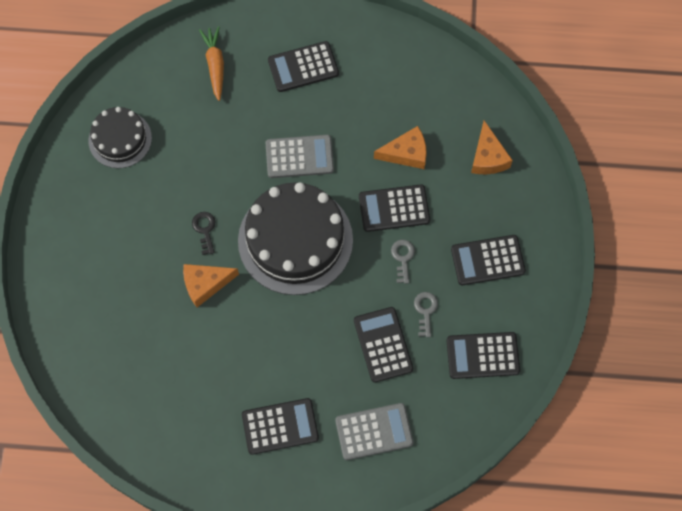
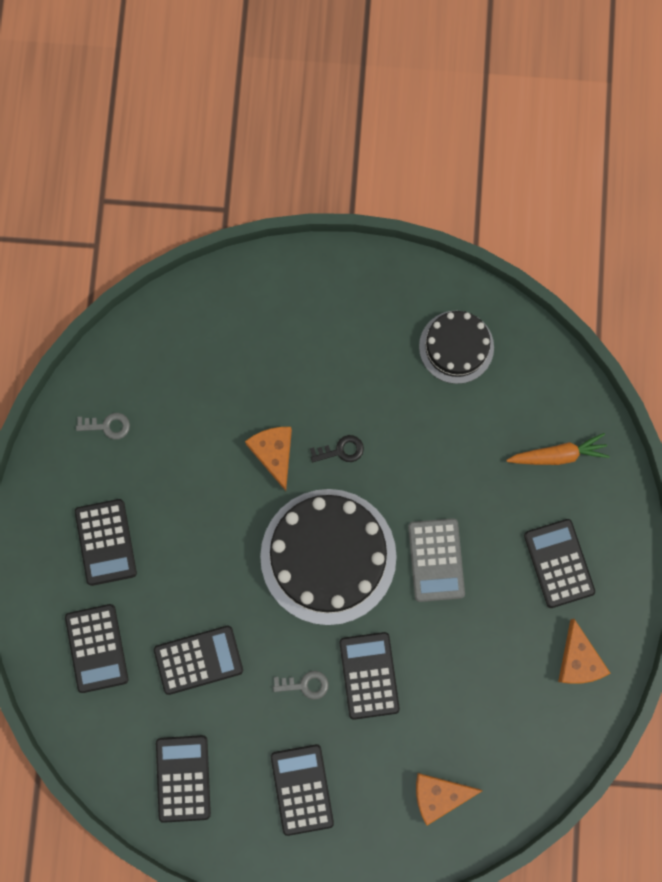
camera: 90 degrees right, 10 degrees up
(374, 431) = (97, 648): grey calculator -> black calculator
(406, 153) = (443, 692): orange cheese -> orange cheese (578, 660)
(425, 311) = (239, 711): grey key -> grey key (107, 426)

